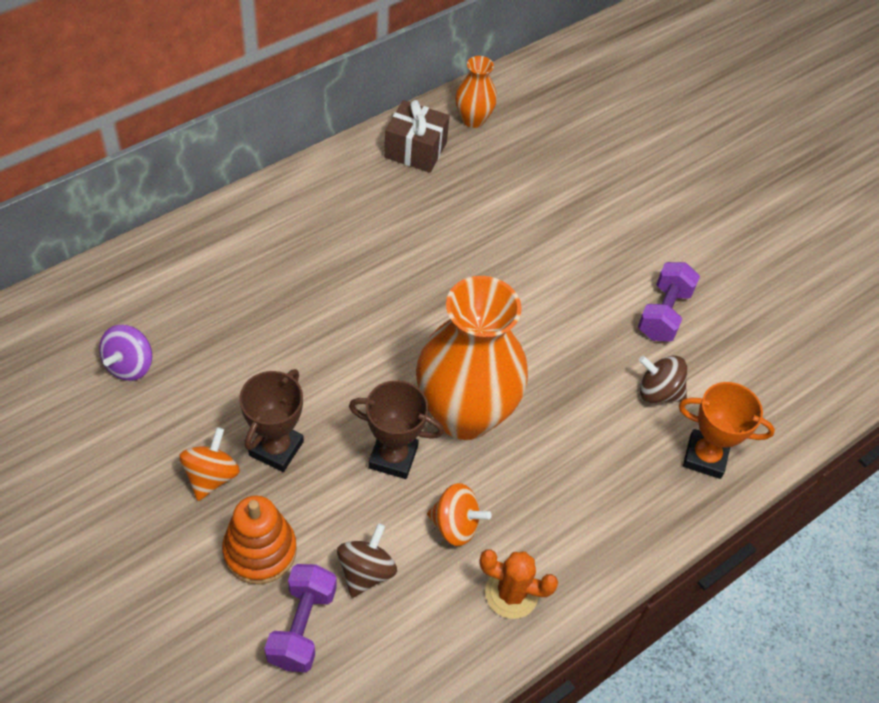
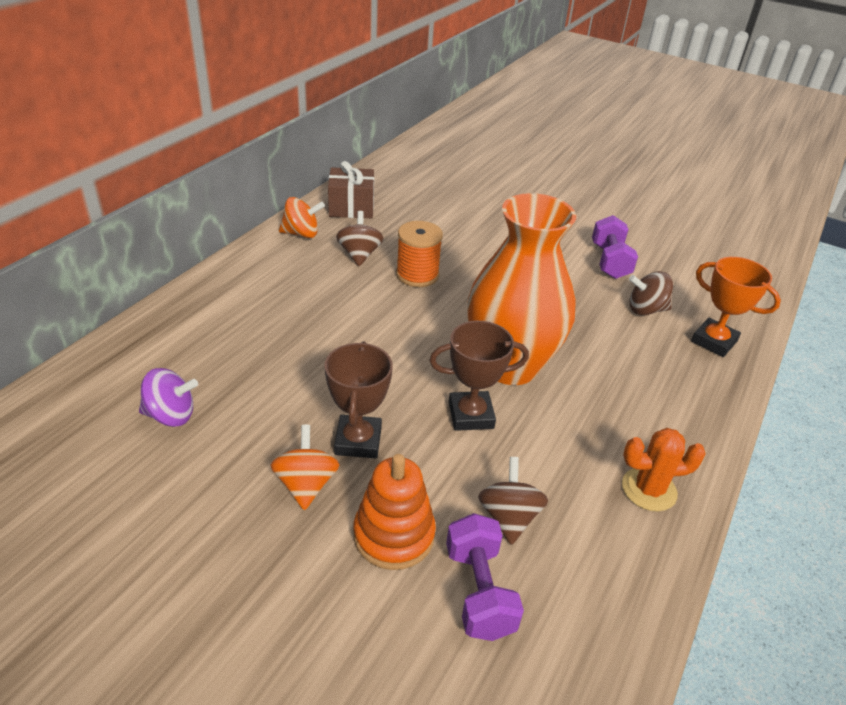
camera: 20 degrees left, 15 degrees down
(130, 365) = (171, 415): purple spinning top -> purple spinning top turned 90 degrees counterclockwise
(389, 222) = (359, 255): none -> brown spinning top
(436, 268) = (417, 275): none -> orange spool
(455, 525) = (561, 451): orange spinning top -> orange spinning top (301, 234)
(473, 119) = (384, 182): orange vase -> none
(705, 457) = (714, 341): orange trophy -> orange trophy turned 45 degrees clockwise

